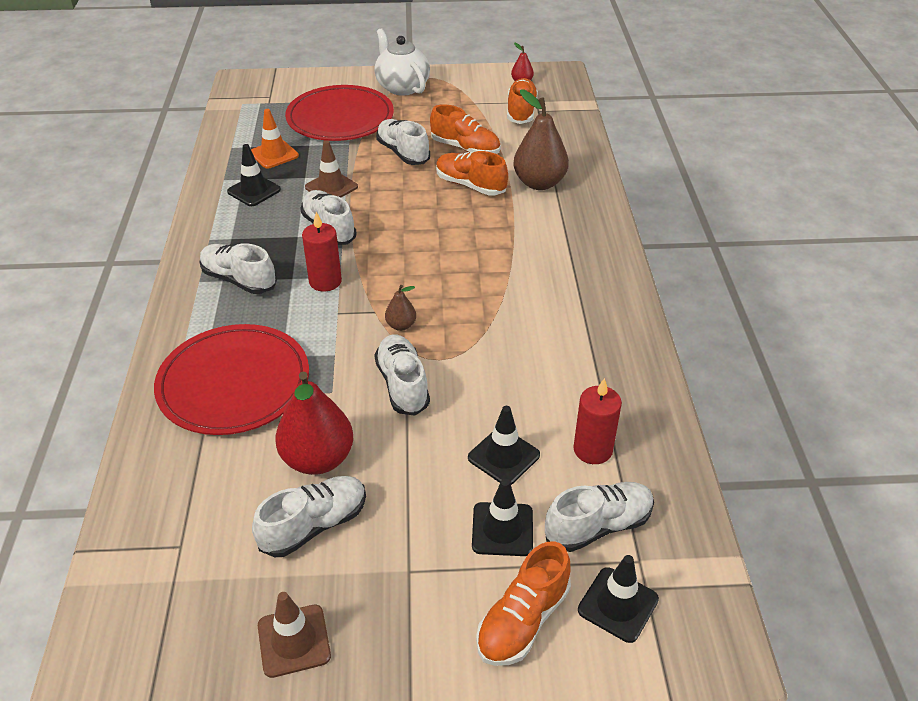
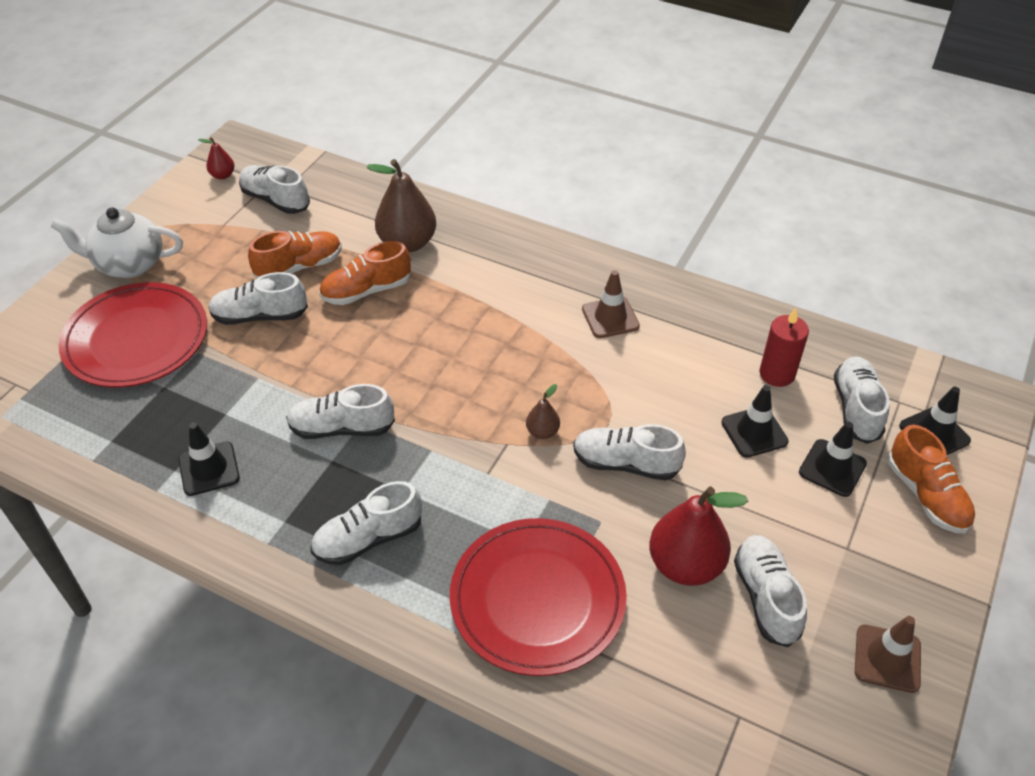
camera: 60 degrees left, 5 degrees up
(274, 154) = (151, 425): orange traffic cone -> none
(325, 281) = (430, 465): red candle -> none
(331, 187) = (267, 398): brown traffic cone -> brown traffic cone (610, 317)
(521, 111) = (275, 200): orange shoe -> white shoe

